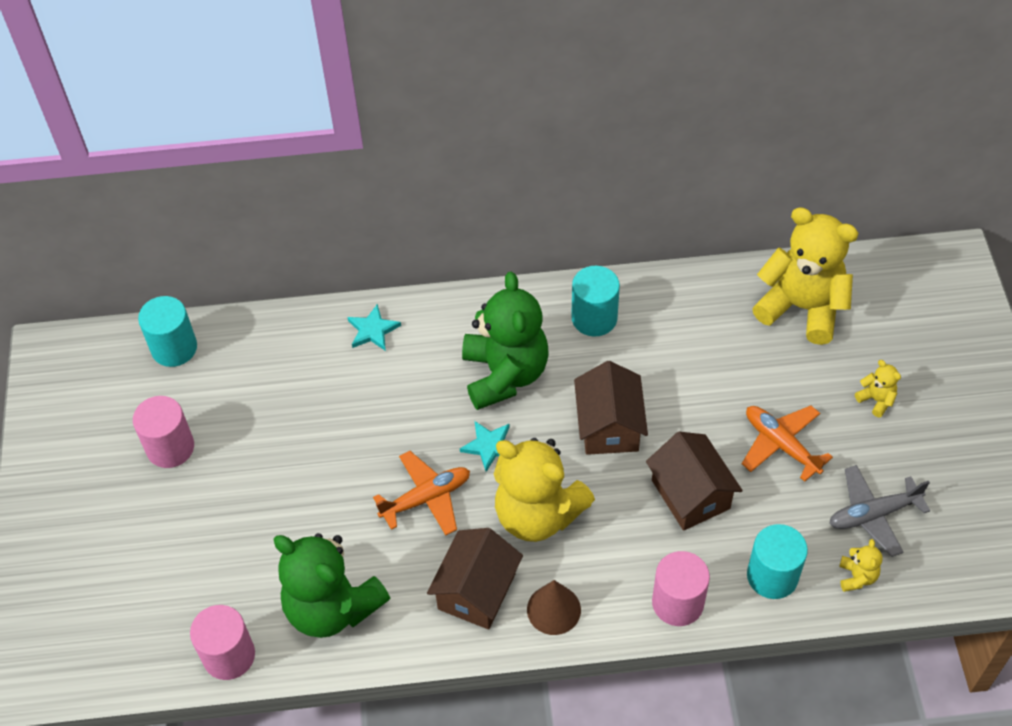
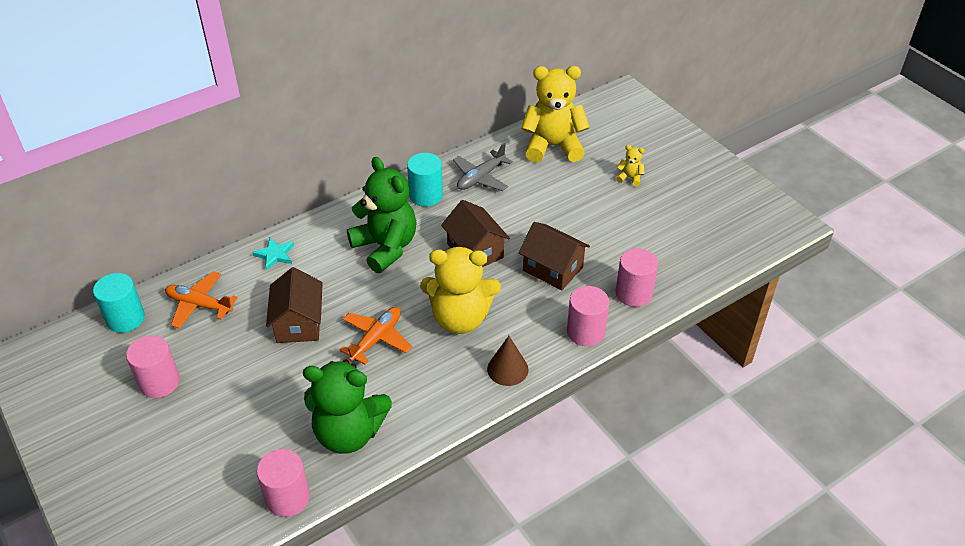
camera: 30 degrees left, 10 degrees down
(476, 591) = (447, 380): brown house -> brown house (298, 323)
(489, 446) = (401, 292): turquoise star -> none
(772, 576) = (633, 293): turquoise cylinder -> pink cylinder
(781, 445) = (590, 221): orange plane -> orange plane (199, 305)
(857, 577) = (684, 273): yellow teddy bear -> none
(873, 514) = (670, 237): grey plane -> grey plane (481, 178)

